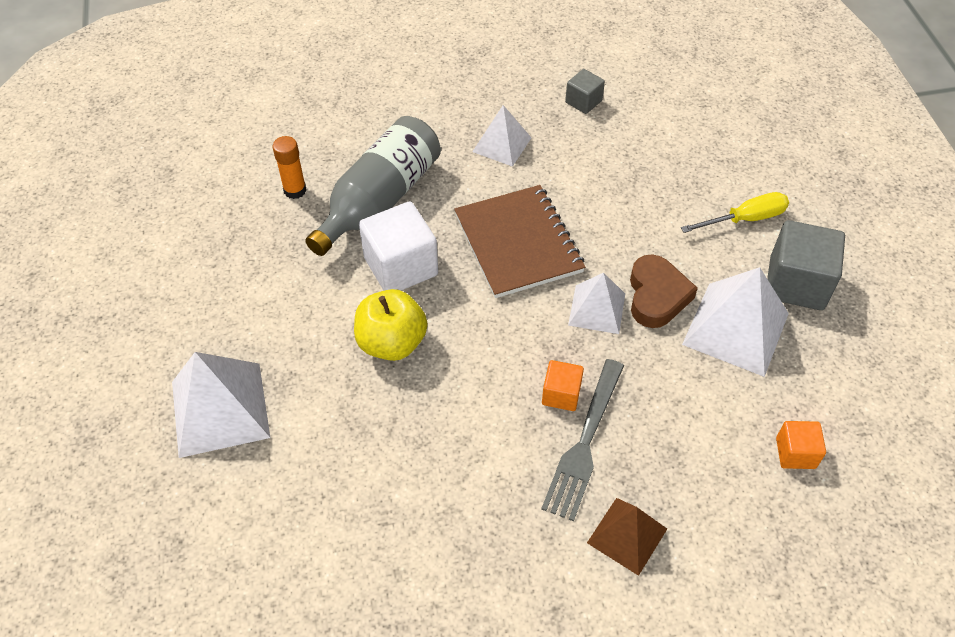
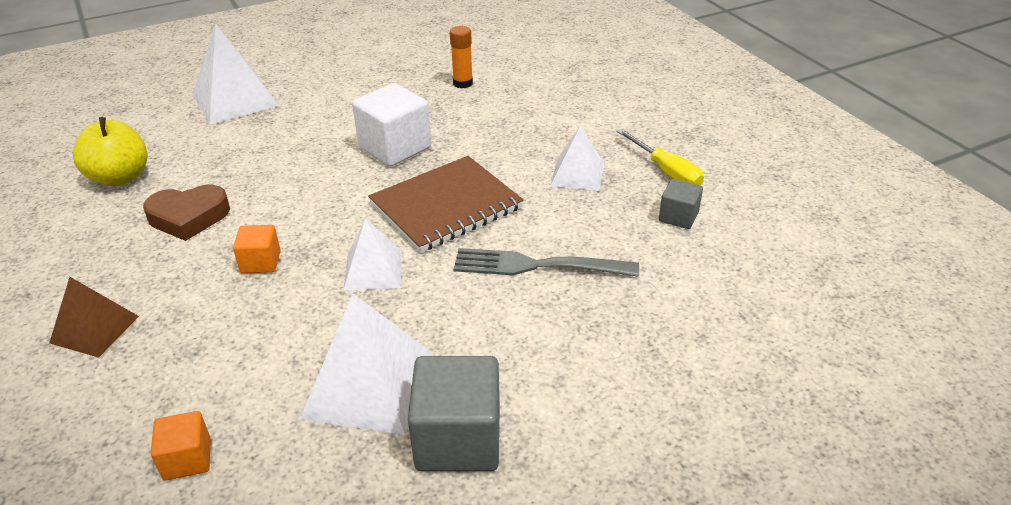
camera: 75 degrees right, 15 degrees down
(379, 200) = (469, 123): grey bottle -> none
(392, 342) = (308, 159): yellow apple -> yellow apple (120, 177)
(584, 443) = (203, 286): grey fork -> grey fork (537, 265)
(656, 296) = (402, 312): brown heart -> brown heart (189, 217)
(745, 219) = (553, 376): yellow screwdriver -> yellow screwdriver (666, 171)

